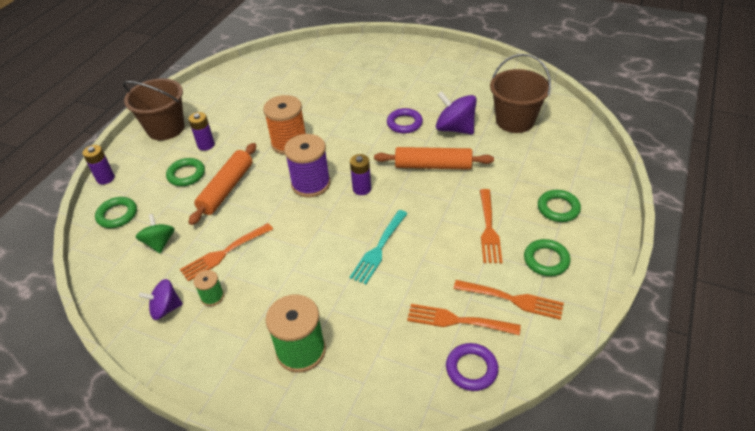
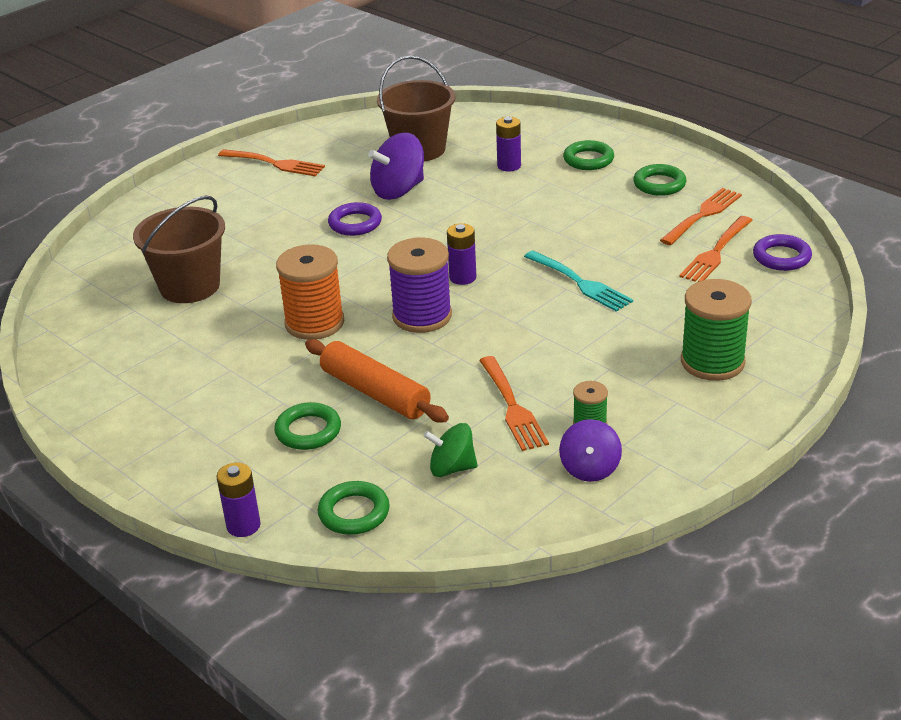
camera: 70 degrees left, 10 degrees down
(166, 128) = (159, 447): brown bucket -> brown bucket (189, 286)
(206, 145) = (248, 404): purple battery -> purple battery (509, 166)
(433, 165) = (458, 219): orange rolling pin -> none
(488, 229) = (593, 206): orange fork -> orange fork (275, 164)

